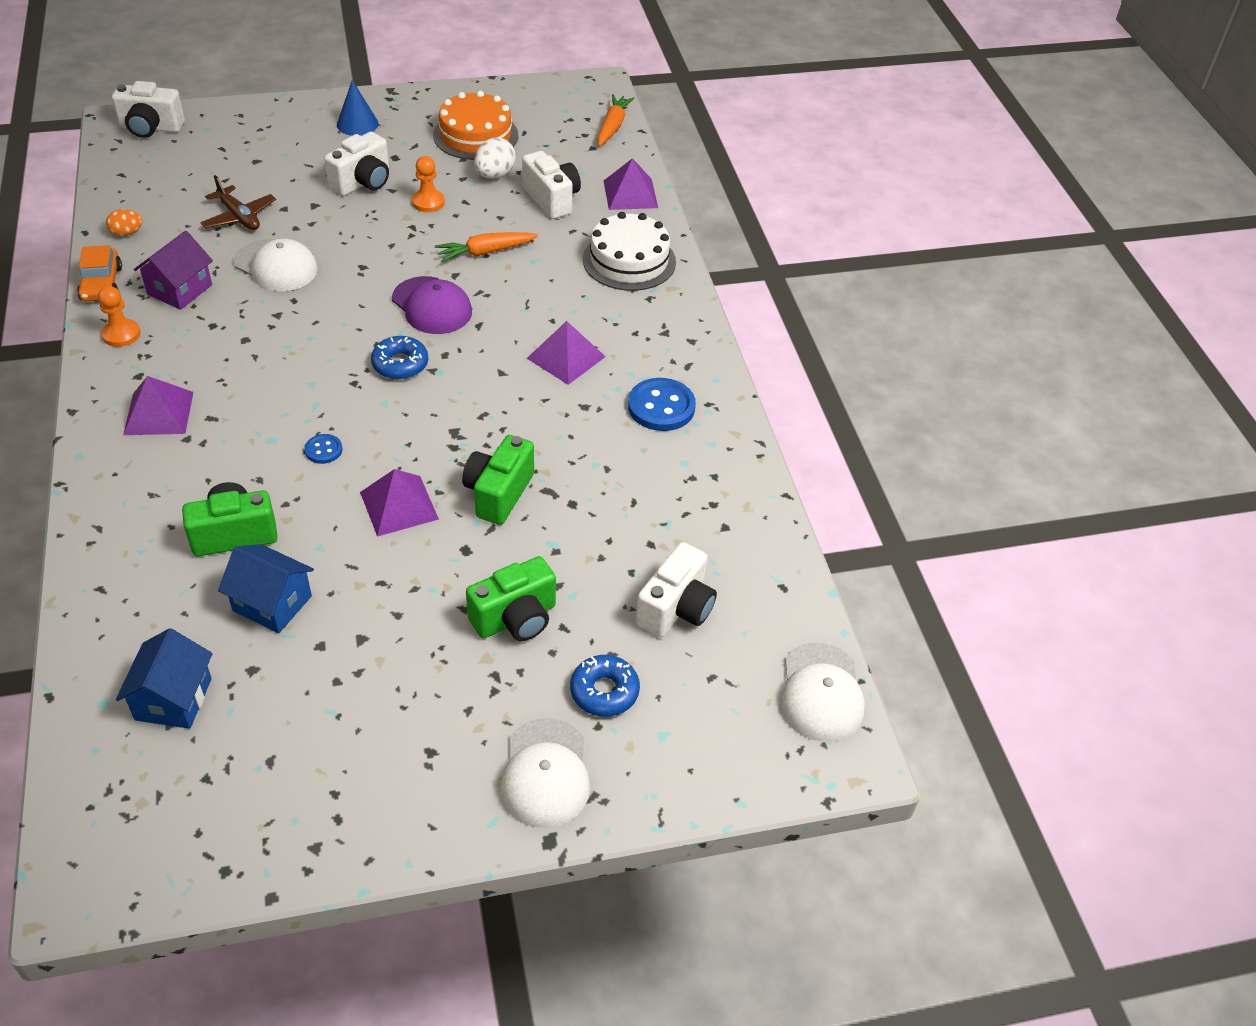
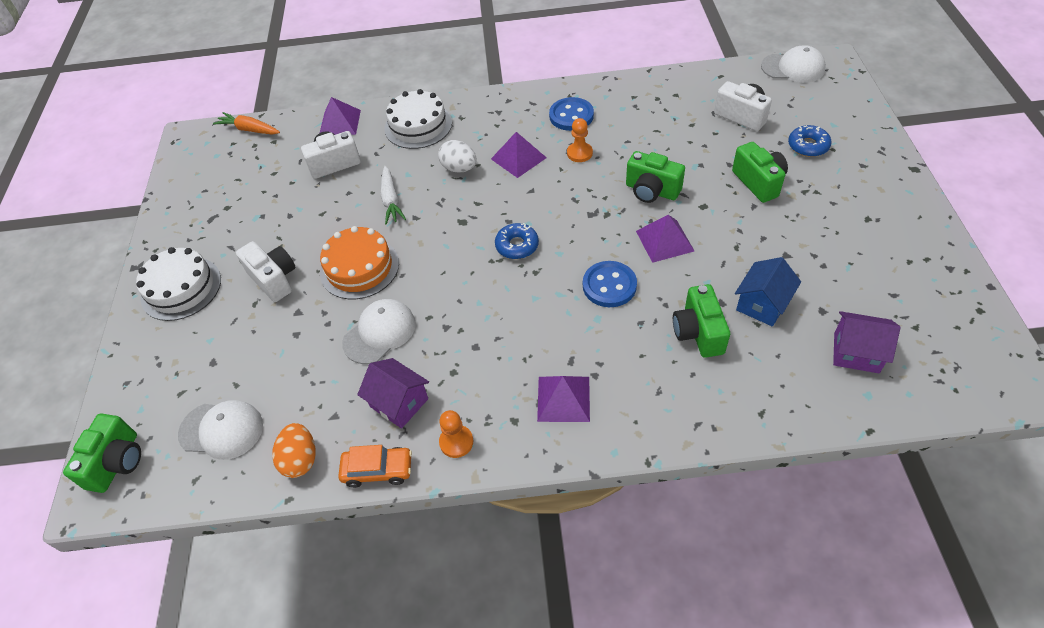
camera: 75 degrees left, 5 degrees up
(127, 233) = (300, 459): orange egg -> orange egg, size x1.54
(151, 128) = (117, 462): white camera -> green camera
(173, 699) = (856, 352): blue house -> purple house
(239, 217) = (300, 367): brown plane -> none
(323, 450) = (609, 285): blue button -> blue button, size x1.91
(357, 124) = (181, 288): blue cone -> white cake
(428, 202) = (316, 235): orange pawn -> orange pawn (579, 153)
(432, 306) = (451, 229): purple cap -> none
(475, 135) = (230, 208): orange cake -> orange cake (359, 267)
(485, 252) = (391, 200): orange carrot -> white carrot
(495, 175) = (291, 196): white egg -> white egg (459, 168)
(545, 773) = (870, 170): white cap -> white cap (221, 430)

